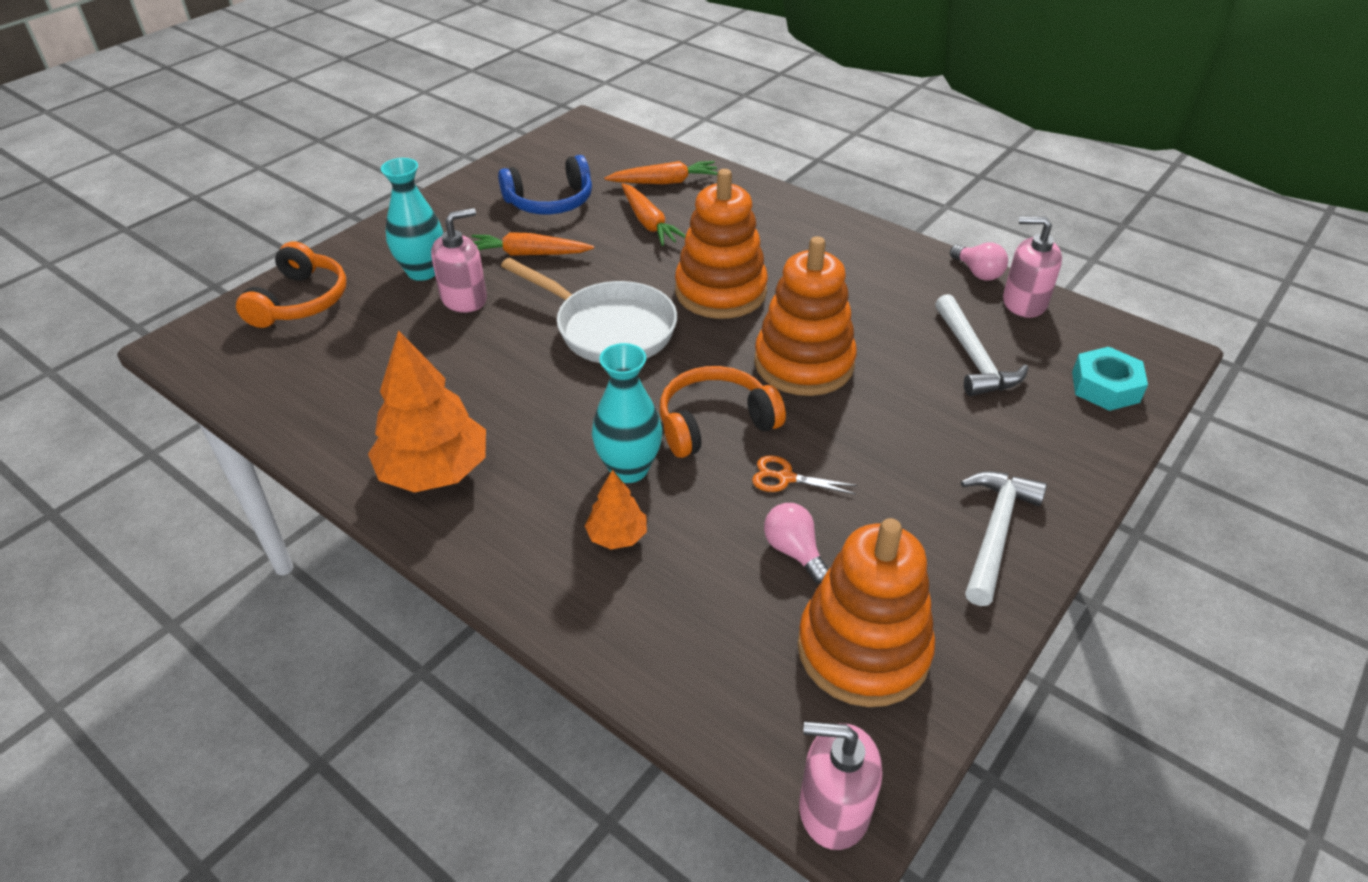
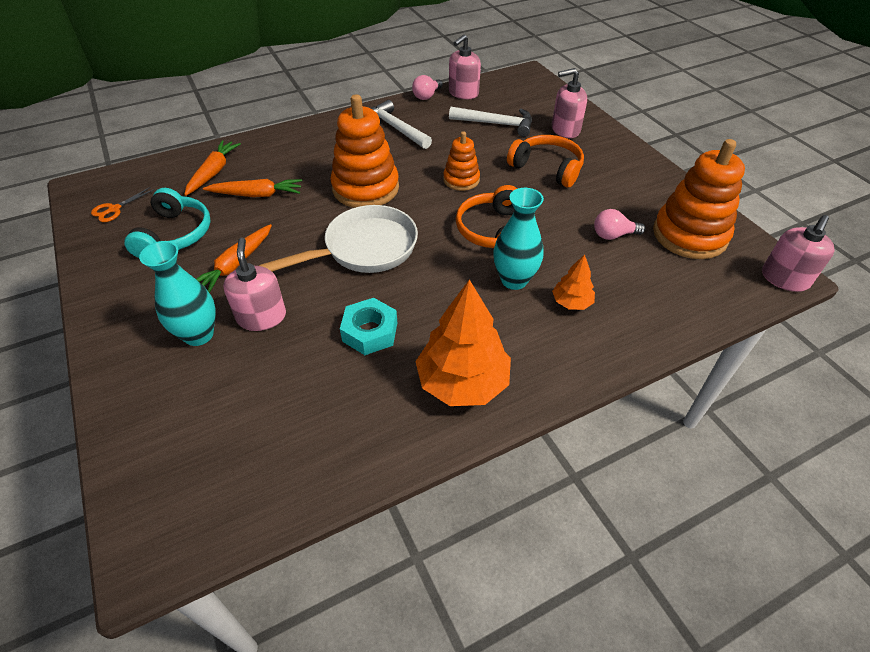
camera: 65 degrees left, 5 degrees up
(300, 301) = (162, 434): orange headphones -> orange headphones (547, 168)
(550, 201) = (175, 234): blue headphones -> turquoise headphones
(785, 478) = (554, 219): orange scissors -> orange scissors (114, 209)
(804, 363) = (461, 180): orange stacking toy -> orange stacking toy, size x0.55
(977, 272) = (427, 96): pink light bulb -> pink light bulb turned 135 degrees clockwise
(995, 533) = (627, 166): white hammer -> white hammer (395, 128)
(1034, 435) = (565, 130): none -> pink soap dispenser
(1105, 387) = (543, 98): turquoise nut -> turquoise nut (370, 332)

